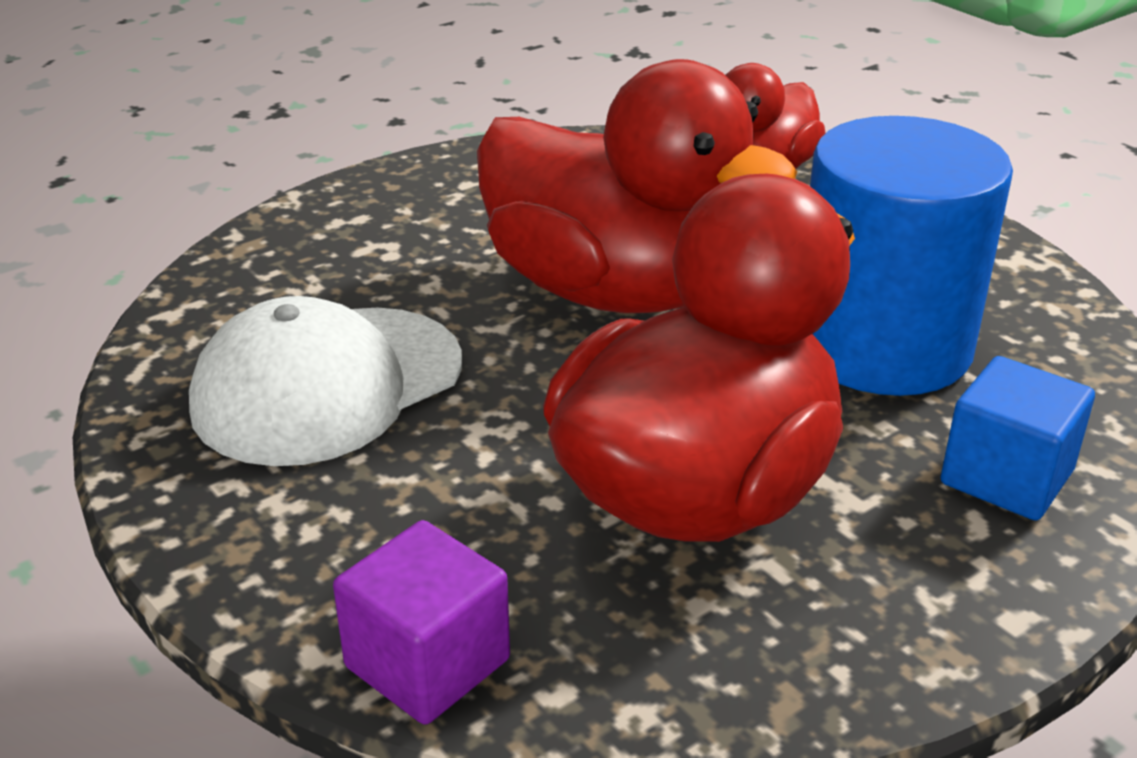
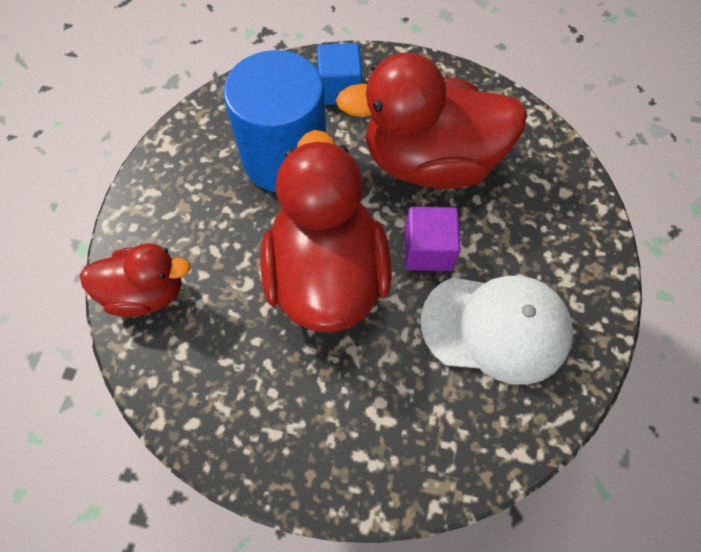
camera: 130 degrees left, 30 degrees up
(427, 663) = (572, 178): purple cube -> purple cube (428, 250)

